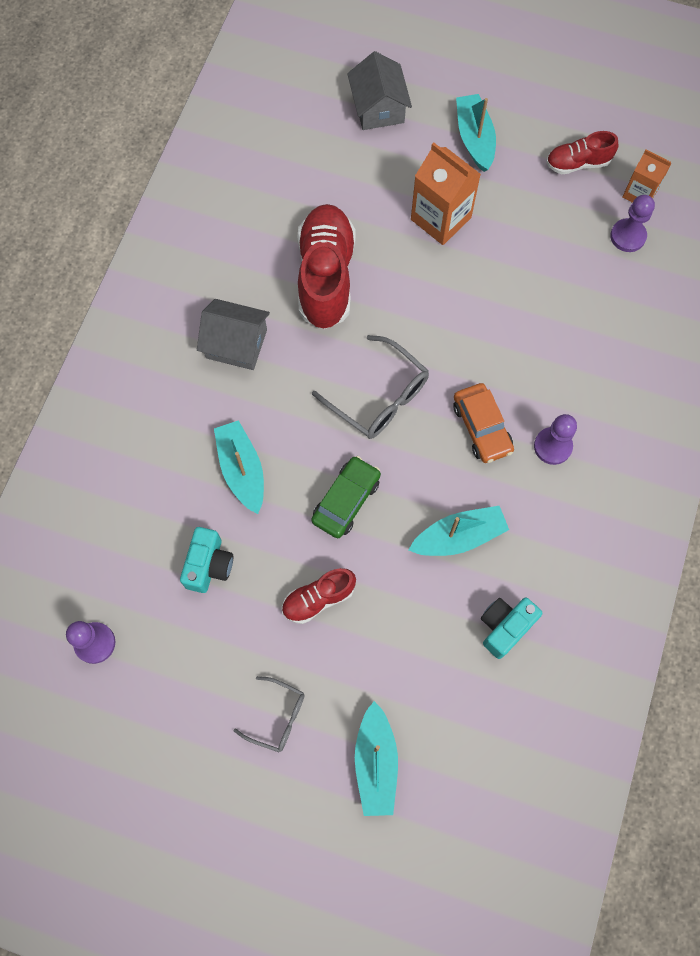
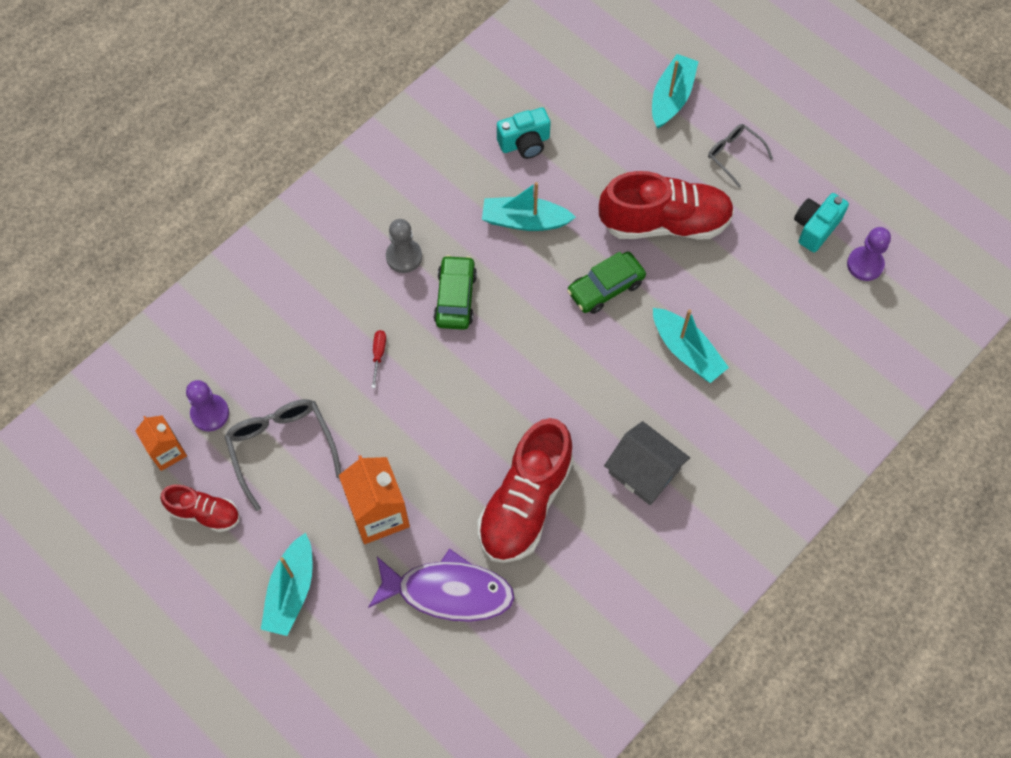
camera: 155 degrees left, 5 degrees down
(209, 565) = (746, 284): turquoise camera -> turquoise camera (815, 228)
(242, 470) = (686, 351): turquoise boat -> turquoise boat turned 45 degrees counterclockwise
(318, 599) = (665, 222): red shoe -> red shoe, size x1.88
(353, 187) = (448, 591): none -> purple fish
(378, 107) = (371, 679): grey house -> none
(379, 397) = (532, 363): grey glasses -> grey glasses (281, 448)
(482, 427) = (455, 298): orange car -> green car
(519, 345) = (378, 354): none -> red screwdriver
(552, 446) = (404, 256): purple pawn -> grey pawn

